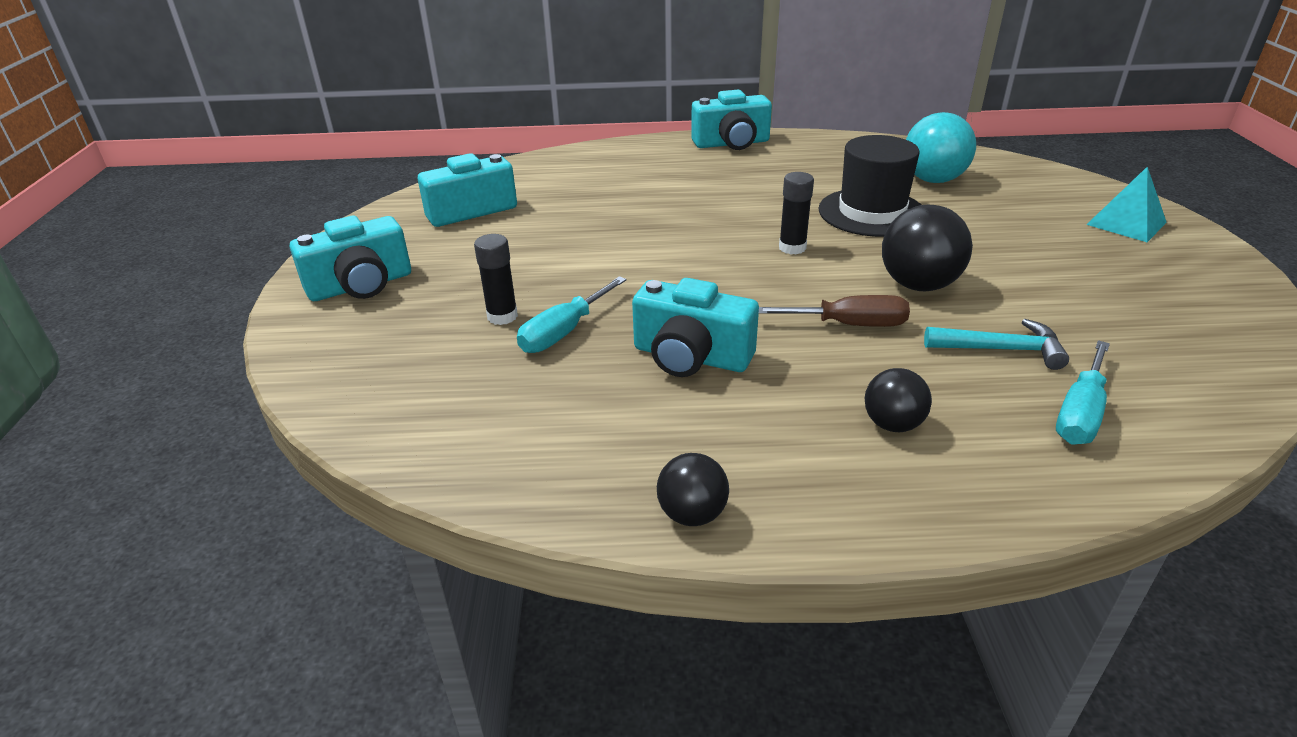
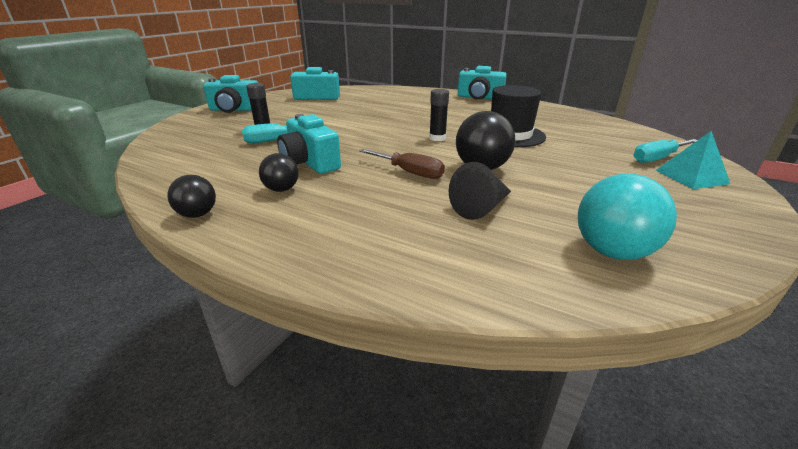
camera: 30 degrees right, 5 degrees down
(892, 424) = (354, 216): black ball -> black ball (281, 189)
(933, 180) = (575, 130): turquoise ball -> turquoise ball (612, 251)
(1001, 349) = (481, 207): turquoise hammer -> black cone
(1079, 413) = (478, 251): turquoise screwdriver -> turquoise screwdriver (657, 158)

